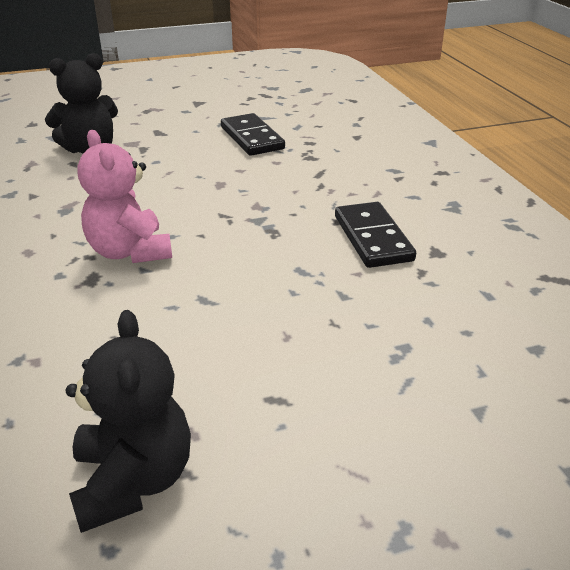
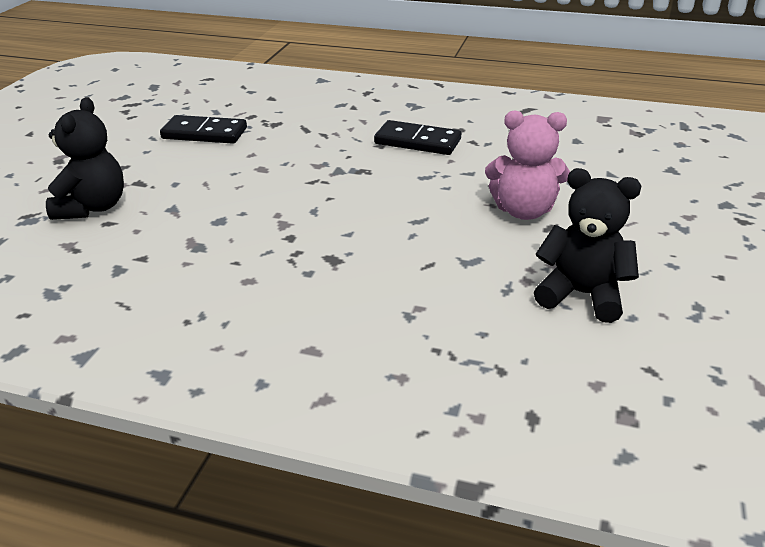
camera: 55 degrees left, 0 degrees up
(130, 252) = (315, 232): pink teddy bear -> pink teddy bear (523, 211)

